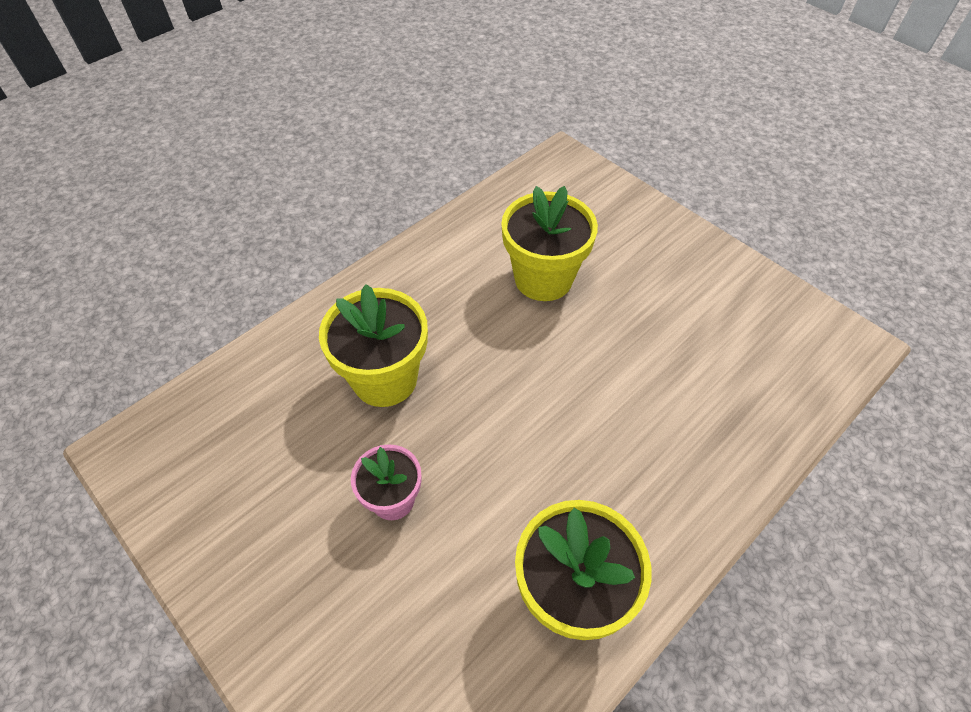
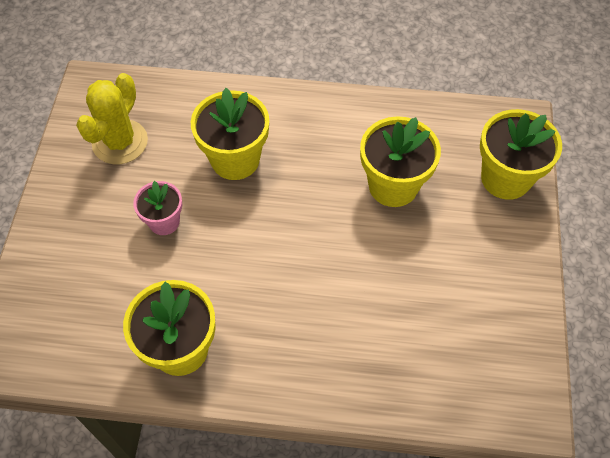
camera: 50 degrees right, 5 degrees up
(241, 473) = (120, 142): none -> yellow cactus
(609, 204) = (505, 178): none -> yellow flower pot

